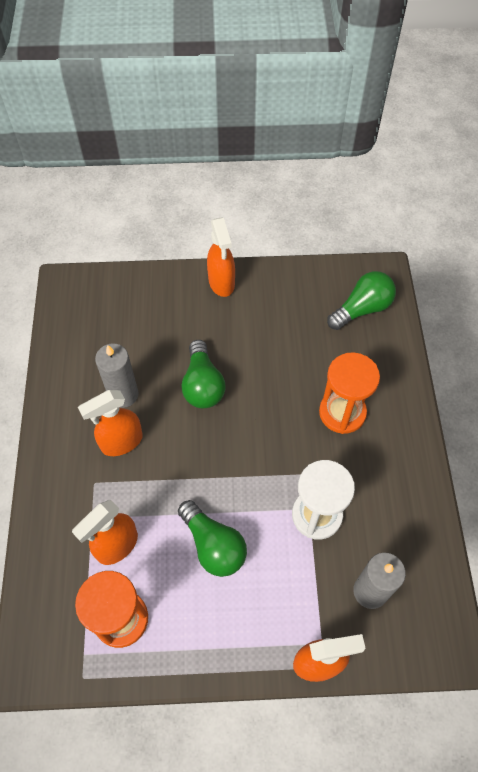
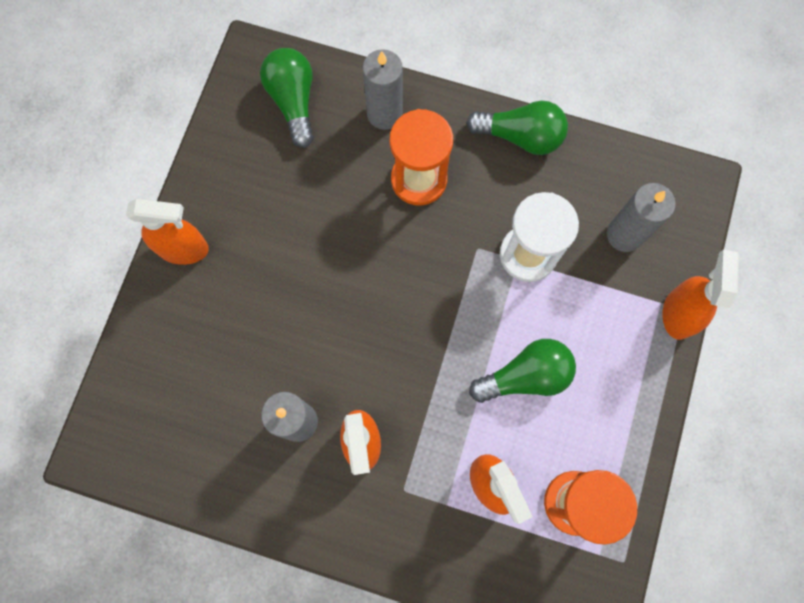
camera: 70 degrees left, 15 degrees up
(202, 385) = (322, 321): green light bulb -> green light bulb (520, 136)
(384, 371) = (384, 114): none -> grey candle

